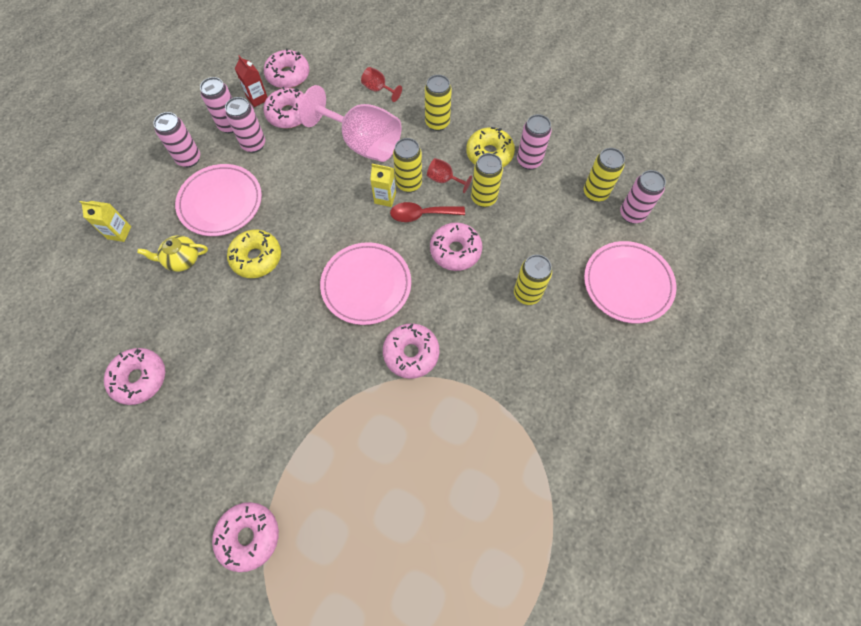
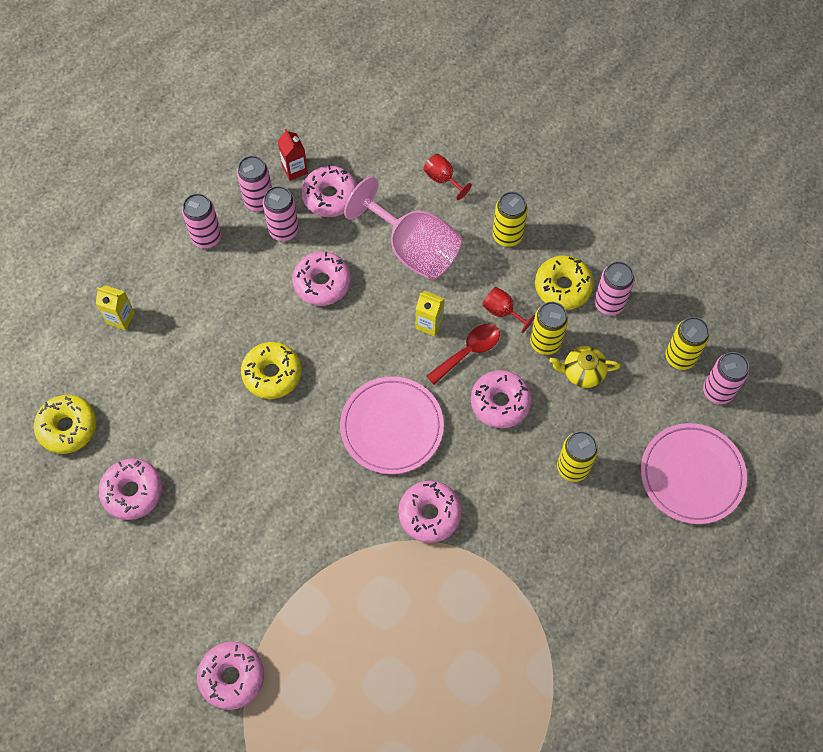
camera: 10 degrees right, 0 degrees up
(76, 331) = (67, 427): none -> yellow donut
(182, 259) = (188, 362): yellow teapot -> yellow teapot (582, 372)
(220, 202) = (238, 299): pink plate -> none
(288, 75) = (335, 143): pink donut -> pink donut (322, 283)
(409, 183) = (460, 310): yellow can -> none
(421, 214) = (468, 351): red spoon -> red spoon turned 135 degrees clockwise

